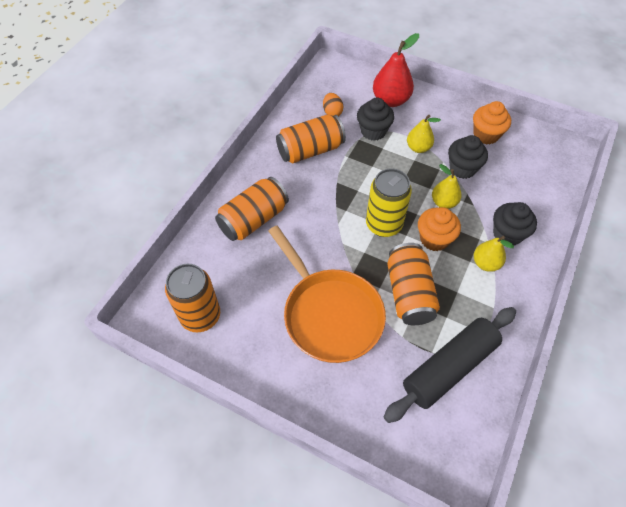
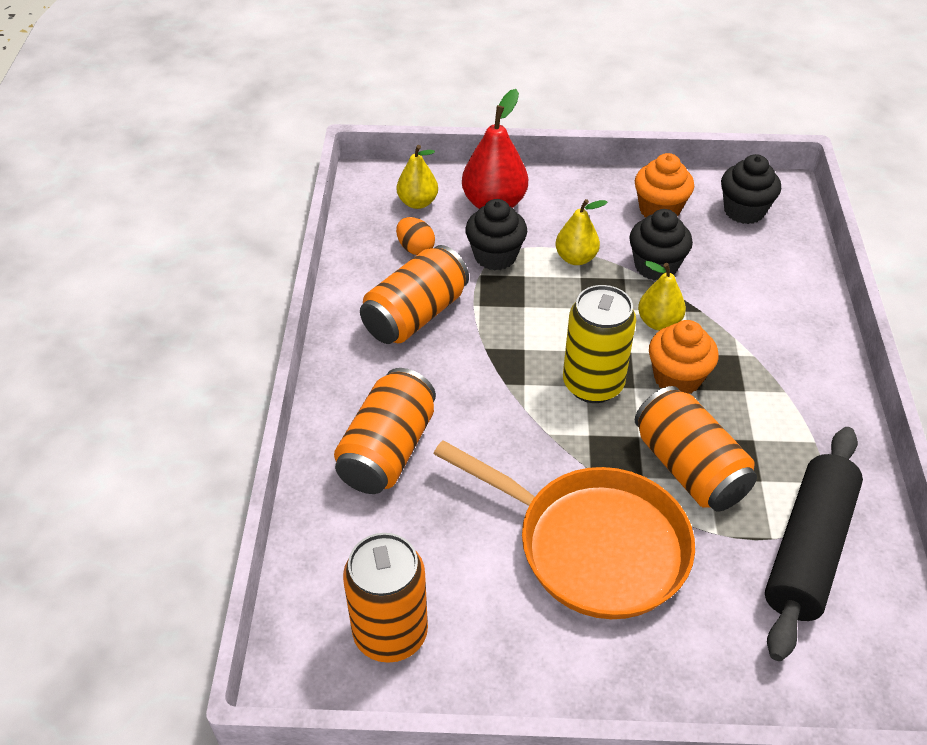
camera: 25 degrees left, 10 degrees down
(485, 263) = (767, 385): yellow pear -> yellow pear (418, 202)
(507, 234) = (771, 335): black cupcake -> black cupcake (744, 211)

